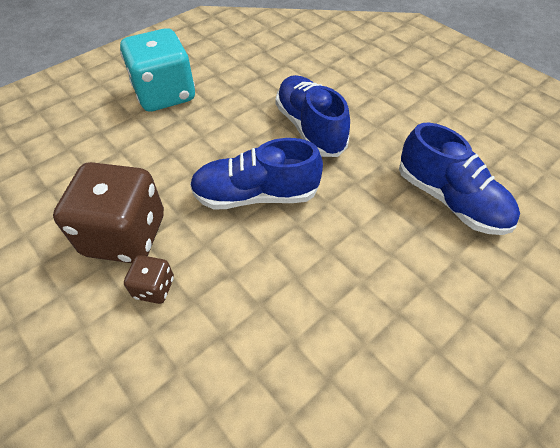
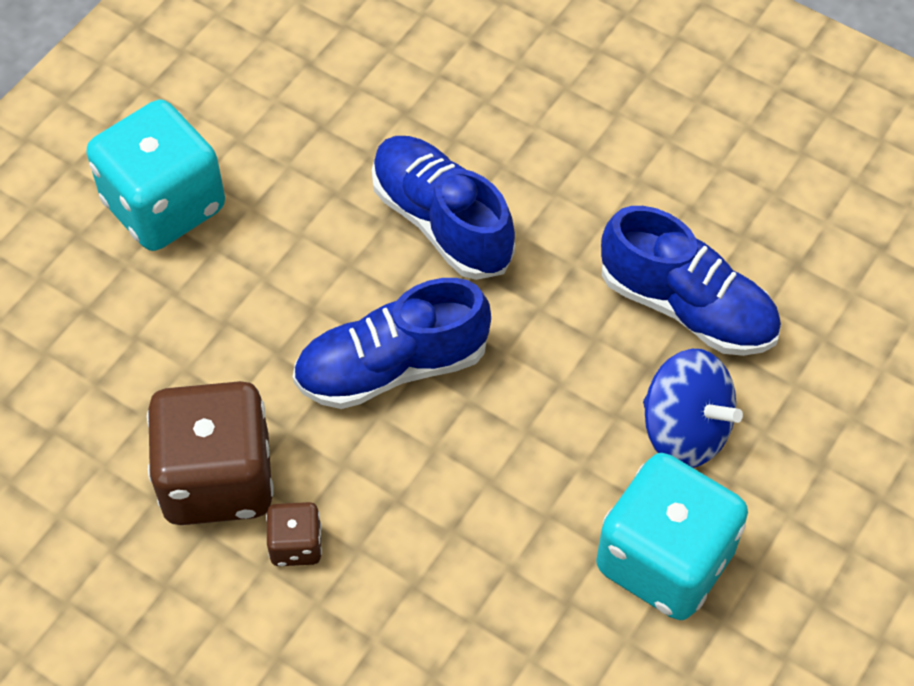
camera: 15 degrees left, 5 degrees up
(409, 365) = (664, 560): none -> turquoise dice
(438, 274) = (685, 430): none -> blue spinning top

